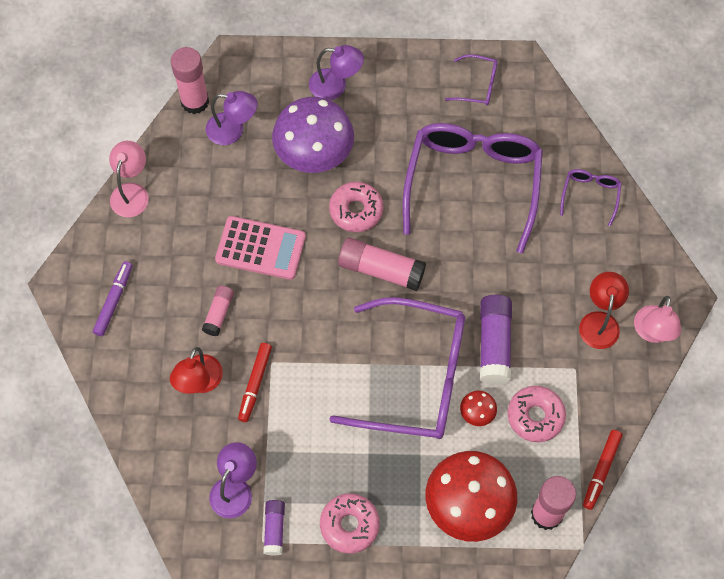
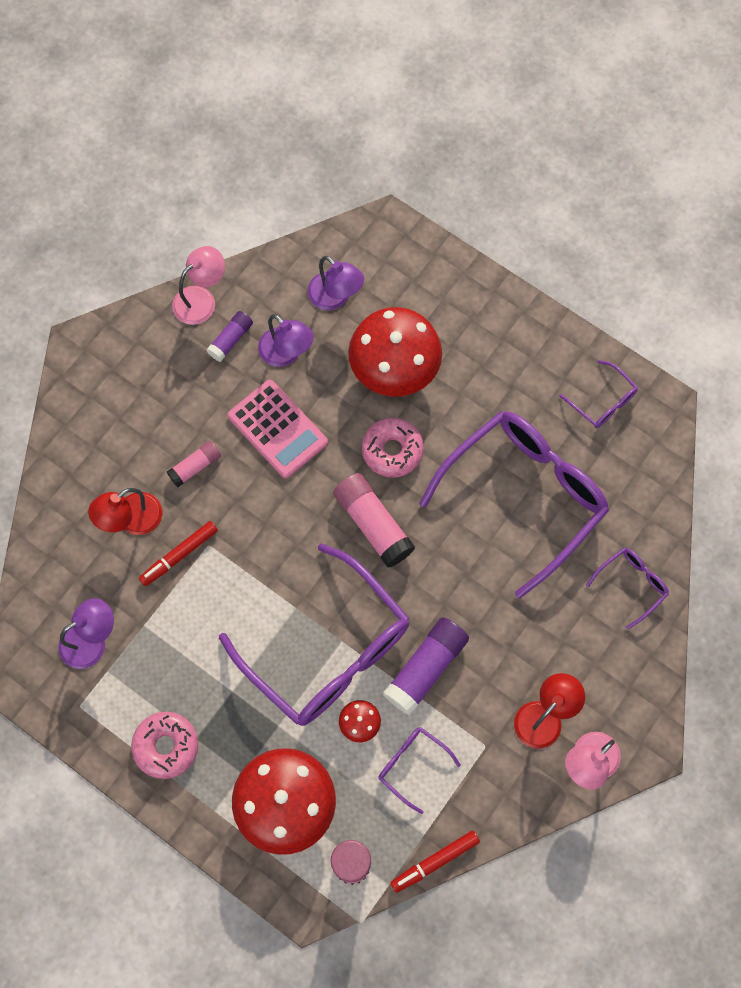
camera: 35 degrees right, 5 degrees up
(114, 301) = (112, 392): purple marker -> none
(195, 101) = (321, 247): pink glue stick -> none
(274, 529) = (98, 702): purple glue stick -> purple glue stick (230, 340)
(314, 153) = (394, 368): purple mushroom -> red mushroom
(336, 86) = (464, 314): purple lamp -> purple lamp (286, 354)
(535, 416) = (412, 765): pink donut -> purple glasses

